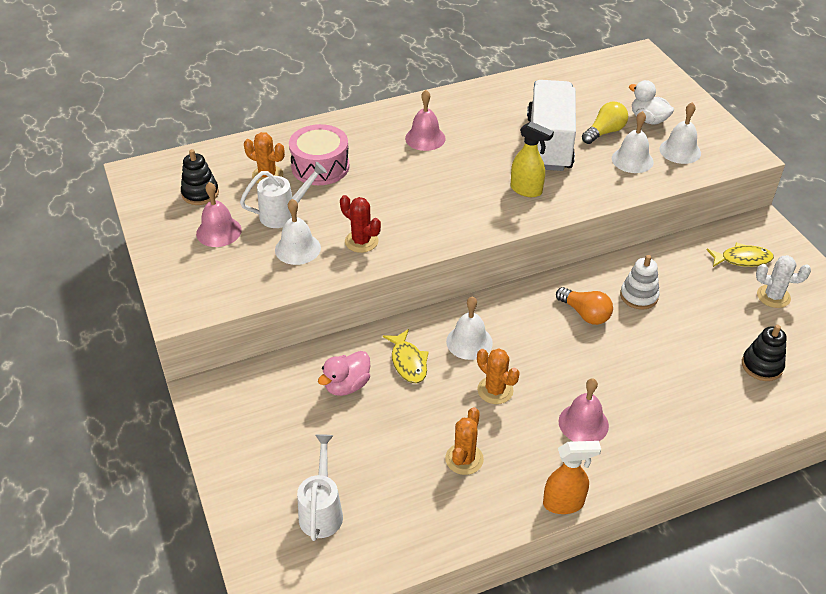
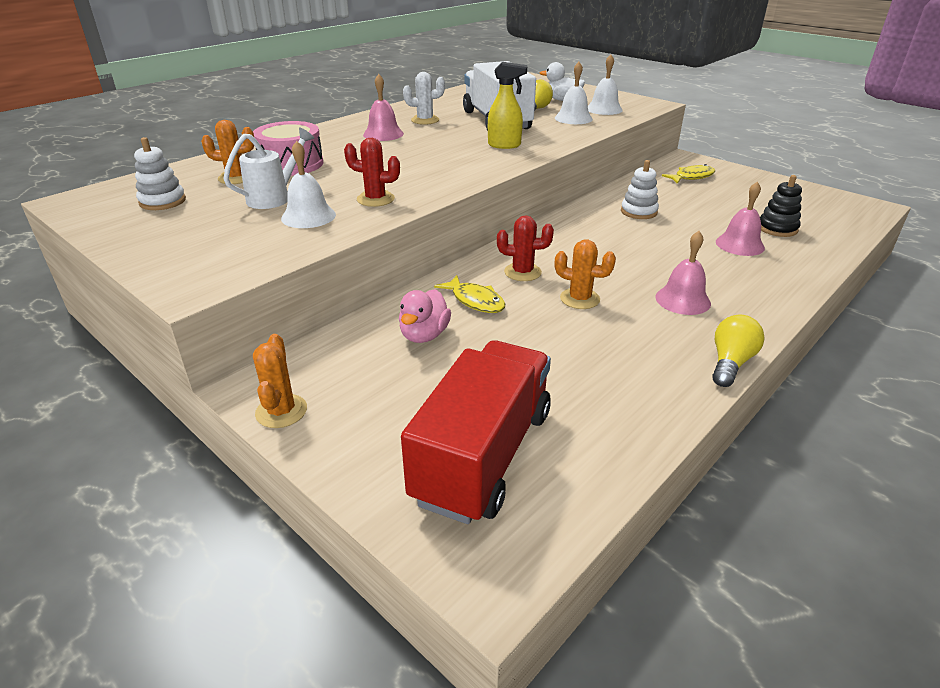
camera: 25 degrees left, 10 degrees down
(200, 193) = (162, 201): black stacking toy -> white stacking toy
(219, 231) = (203, 222): pink bell -> pink bell (739, 244)
(322, 511) = (483, 455): white watering can -> red truck
(464, 459) = (600, 358): orange cactus -> orange cactus (281, 411)
(469, 342) = (522, 272): white bell -> red cactus
(564, 503) = (730, 363): orange spray bottle -> yellow light bulb
(585, 314) = (607, 231): orange light bulb -> none
(773, 296) = (737, 191): white cactus -> white cactus (425, 120)

